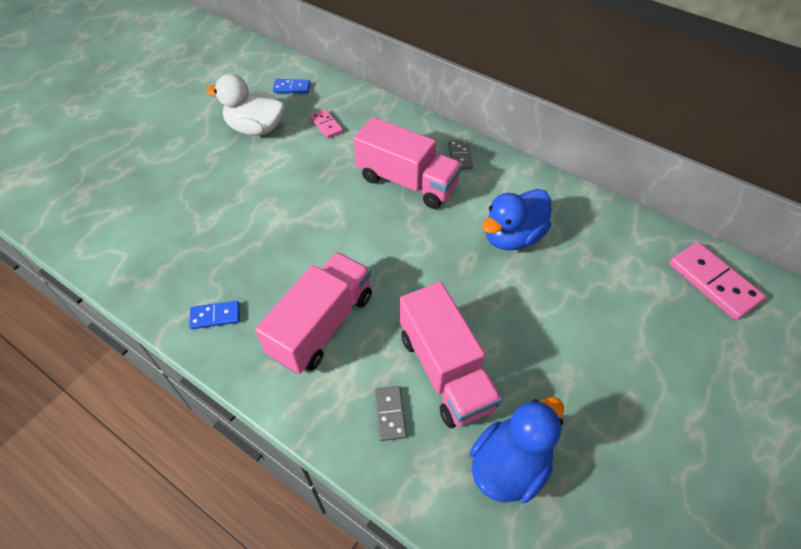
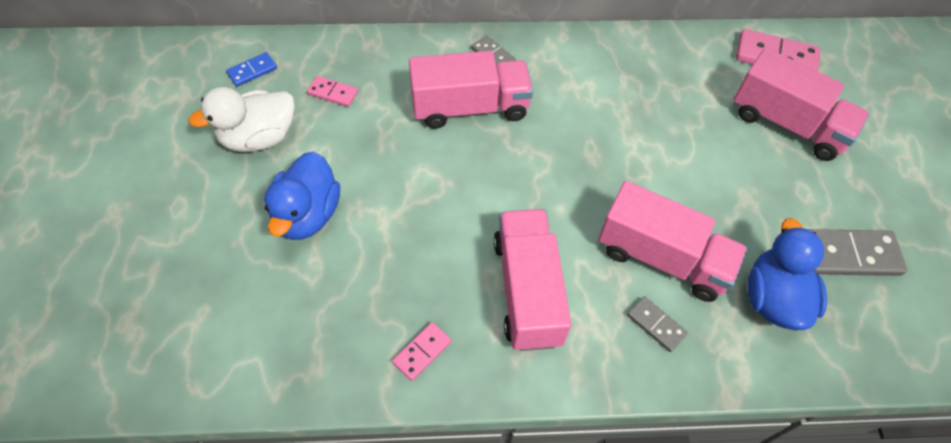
camera: 40 degrees left, 5 degrees up
(215, 316) = (422, 352): blue domino -> pink domino
(512, 236) = (606, 106): blue duck -> blue duck (307, 214)
(620, 482) = (848, 254): none -> grey domino
(668, 341) = (787, 124): none -> pink truck

